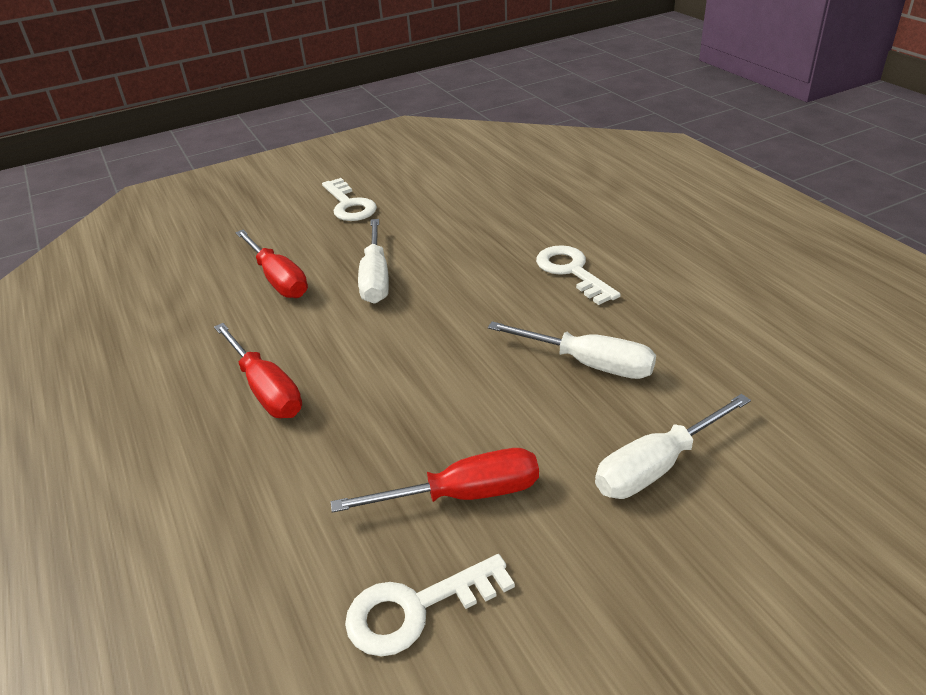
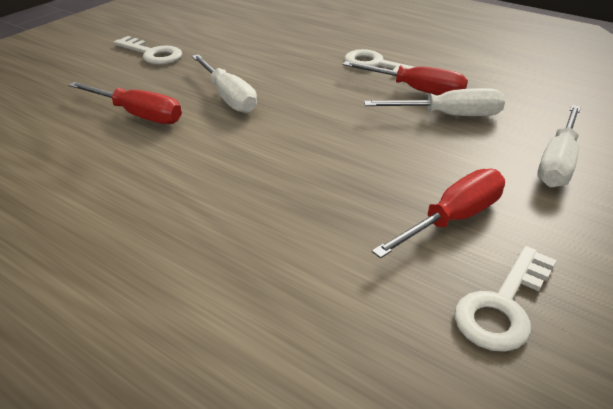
camera: 30 degrees left, 0 degrees up
(266, 389) = (210, 194): red screwdriver -> red screwdriver (417, 90)

